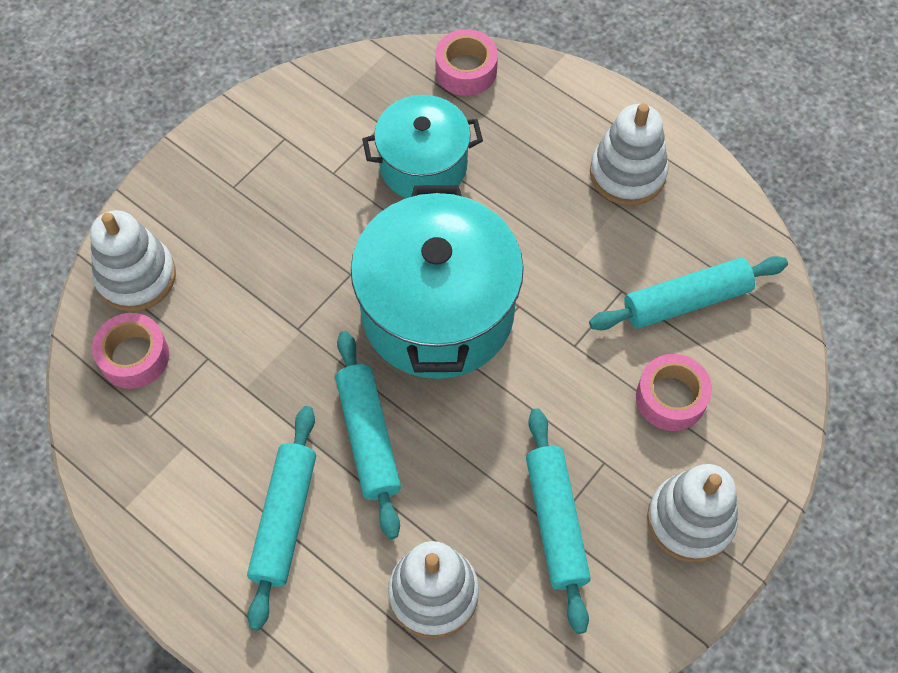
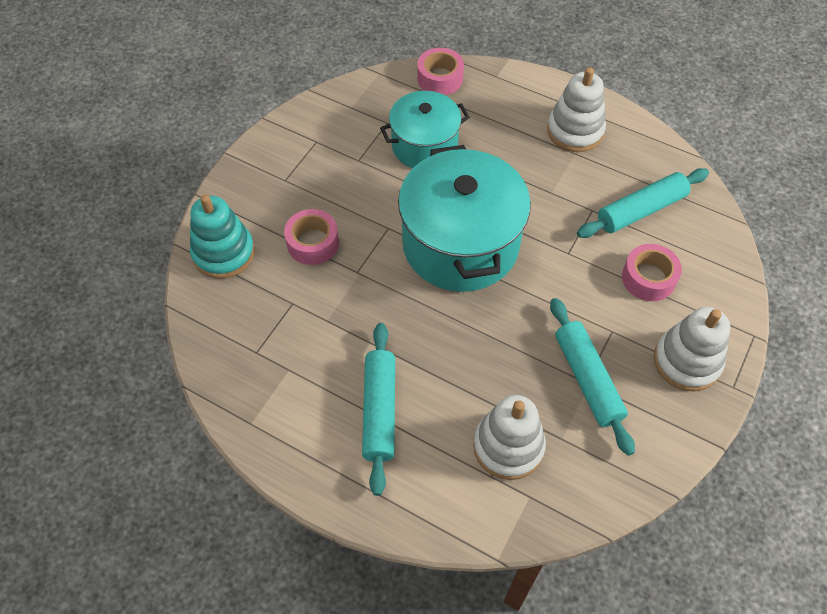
camera: 10 degrees left, 5 degrees down
(134, 356) = (234, 310): pink tape -> pink tape (313, 243)
(136, 276) = (223, 253): white stacking toy -> turquoise stacking toy
(368, 438) = (430, 341): turquoise rolling pin -> none

